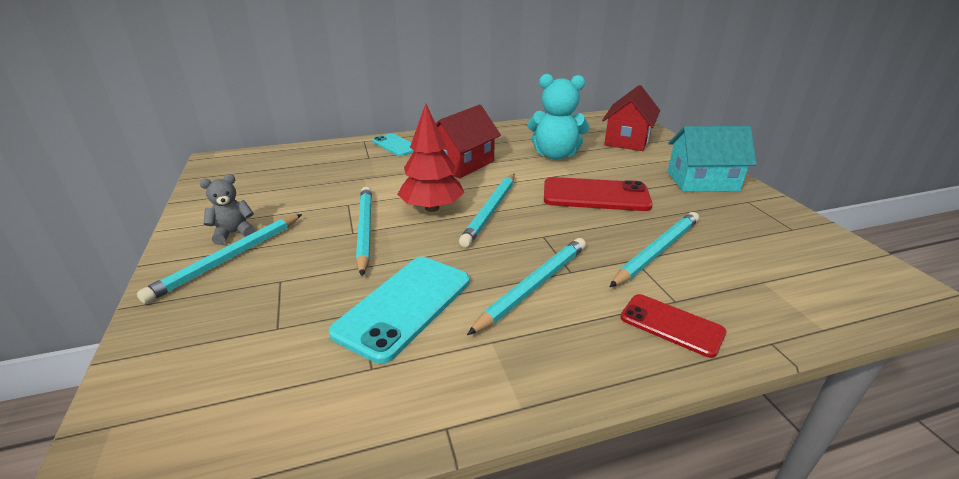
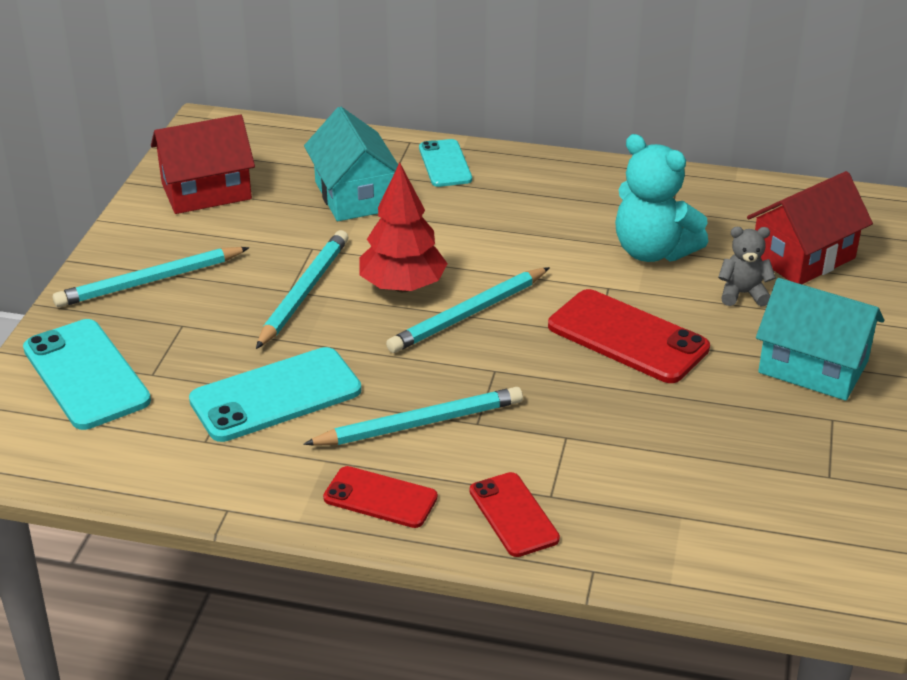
camera: 30 degrees right, 5 degrees up
(207, 352) = (86, 375): none -> turquoise phone
(234, 233) = (170, 249): grey teddy bear -> grey teddy bear (743, 294)
(353, 171) = (355, 196): none -> turquoise house
(462, 164) = (503, 227): red house -> red house (206, 191)
(566, 354) = (380, 498): none -> red phone
(657, 251) = (606, 437): turquoise pencil -> none

